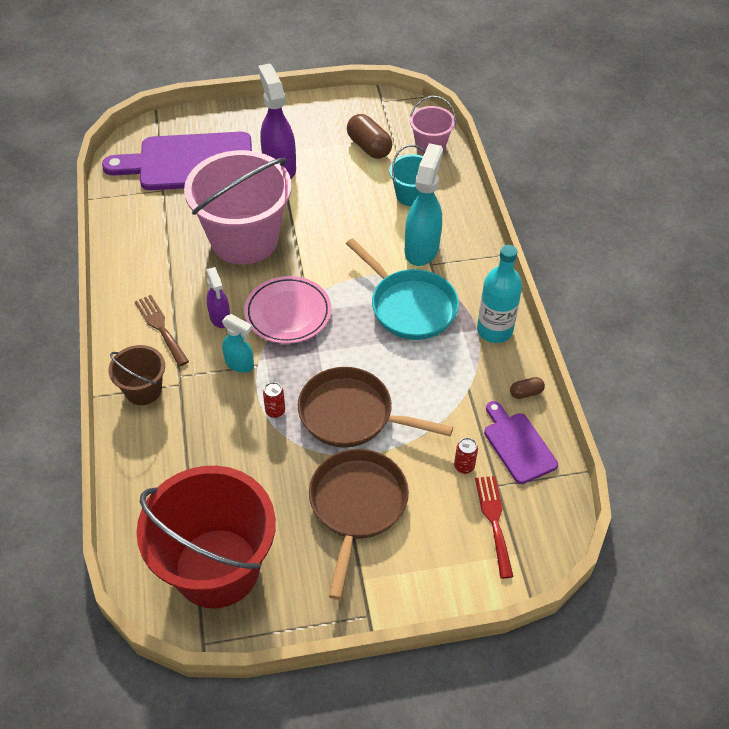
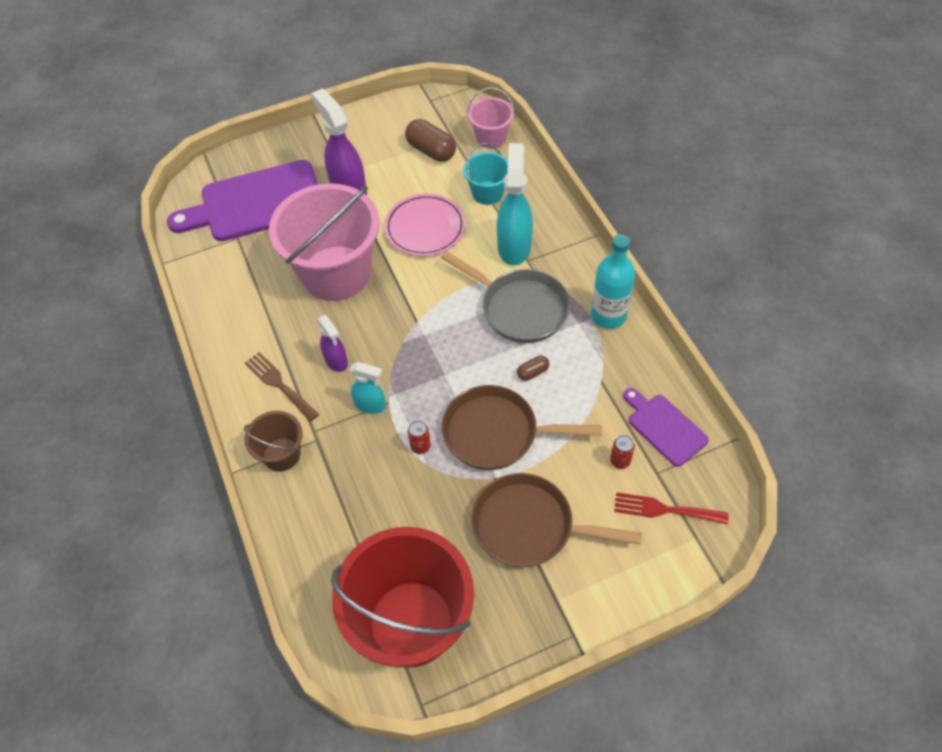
camera: 10 degrees left, 5 degrees up
(288, 313) = (403, 341): pink plate -> pink plate (425, 228)
(357, 506) = (529, 526): brown pan -> brown pan turned 75 degrees counterclockwise
(409, 306) = (519, 308): turquoise pan -> grey pan
(494, 521) = (664, 509): red fork -> red fork turned 60 degrees counterclockwise
(526, 393) = (656, 372): brown capsule -> brown capsule (532, 372)

